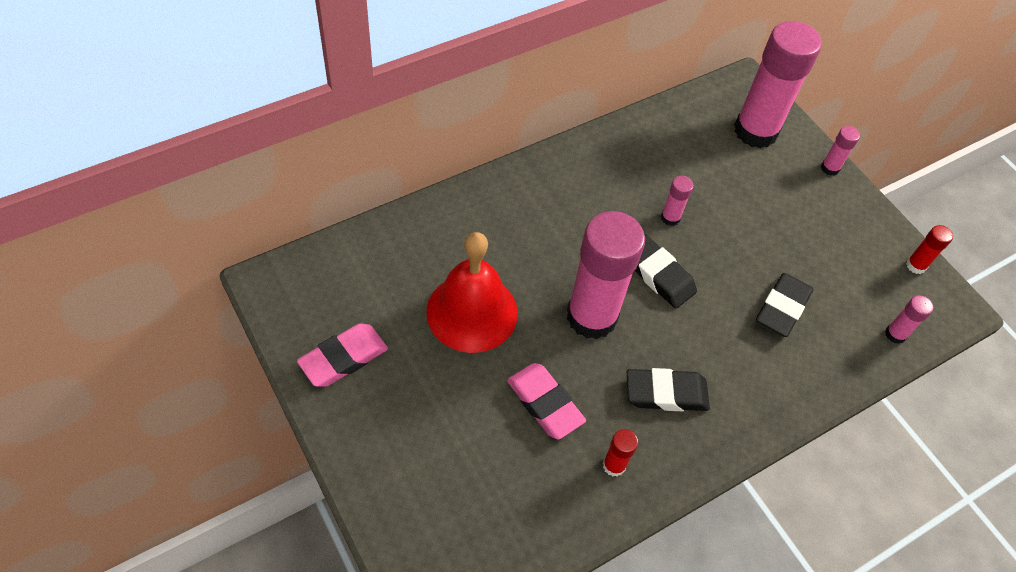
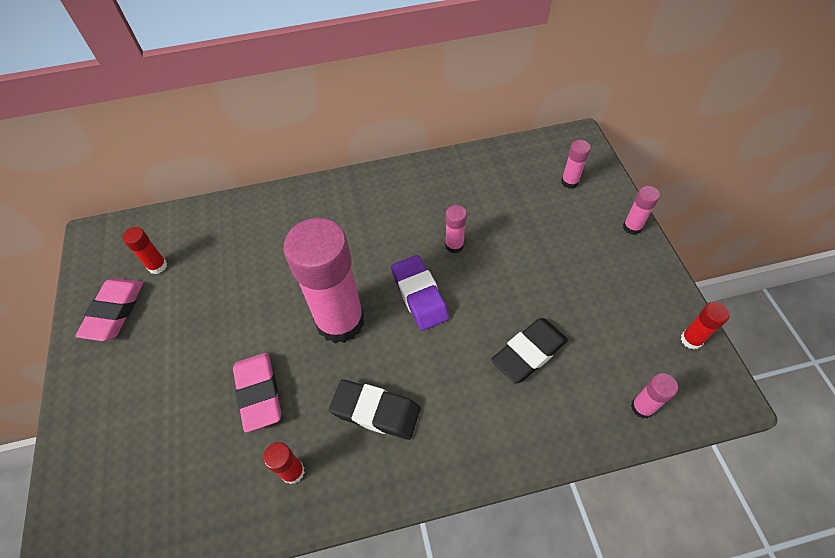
camera: 25 degrees right, 0 degrees up
(344, 358) = (114, 312): pink eraser -> pink eraser turned 60 degrees counterclockwise
(364, 300) = (157, 266): none -> red glue stick
(472, 312) = (238, 294): red bell -> none
(658, 275) = (419, 295): black eraser -> purple eraser
(755, 131) = (569, 182): pink glue stick -> pink glue stick, size x0.42

